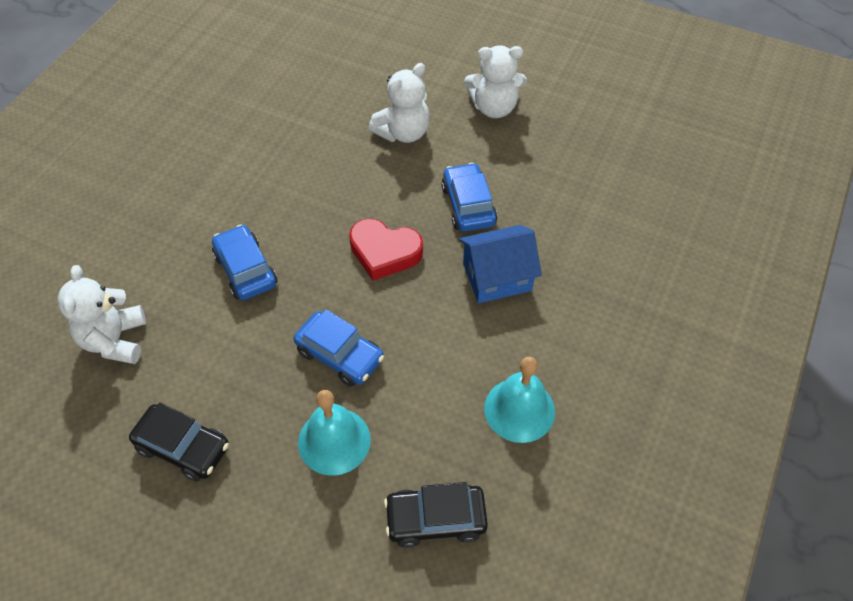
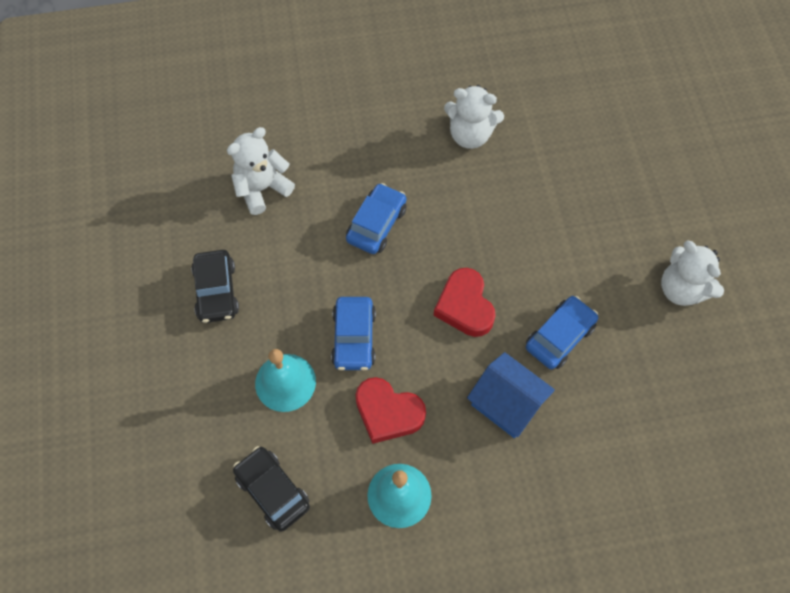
camera: 55 degrees right, 10 degrees up
(403, 132) = (593, 238): white teddy bear -> white teddy bear (470, 134)
(434, 371) = (388, 412): none -> red heart

